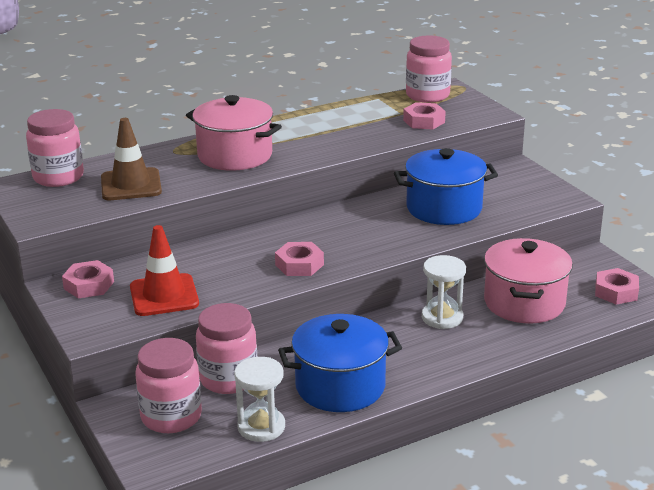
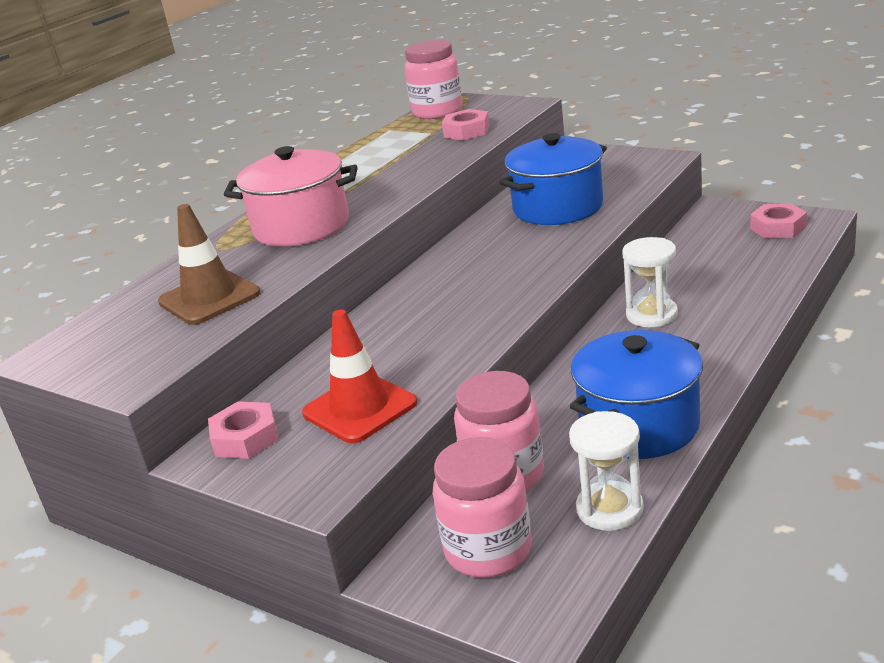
camera: 25 degrees left, 0 degrees up
(58, 177) = (98, 325): pink jar -> none
(299, 265) = (479, 313): pink nut -> none
(524, 303) = (710, 270): pink pot -> none

